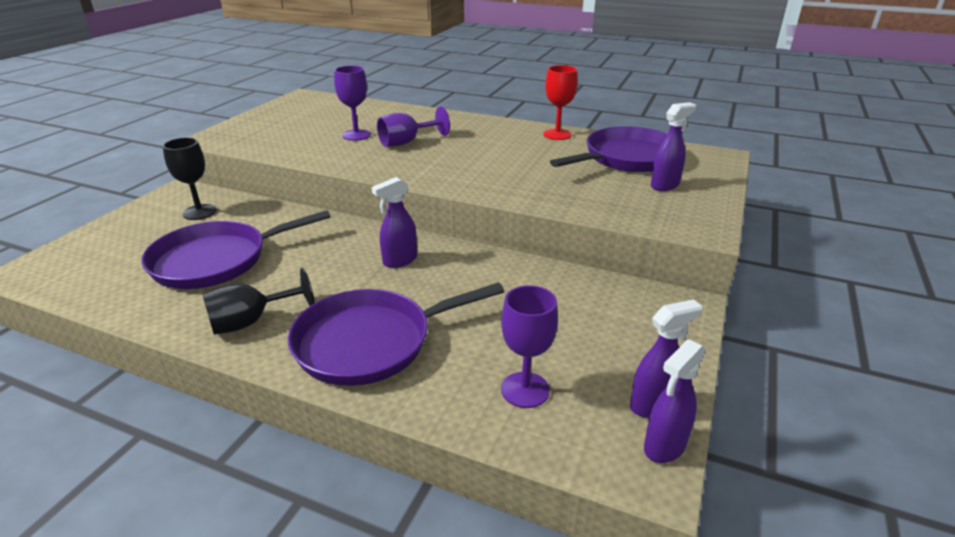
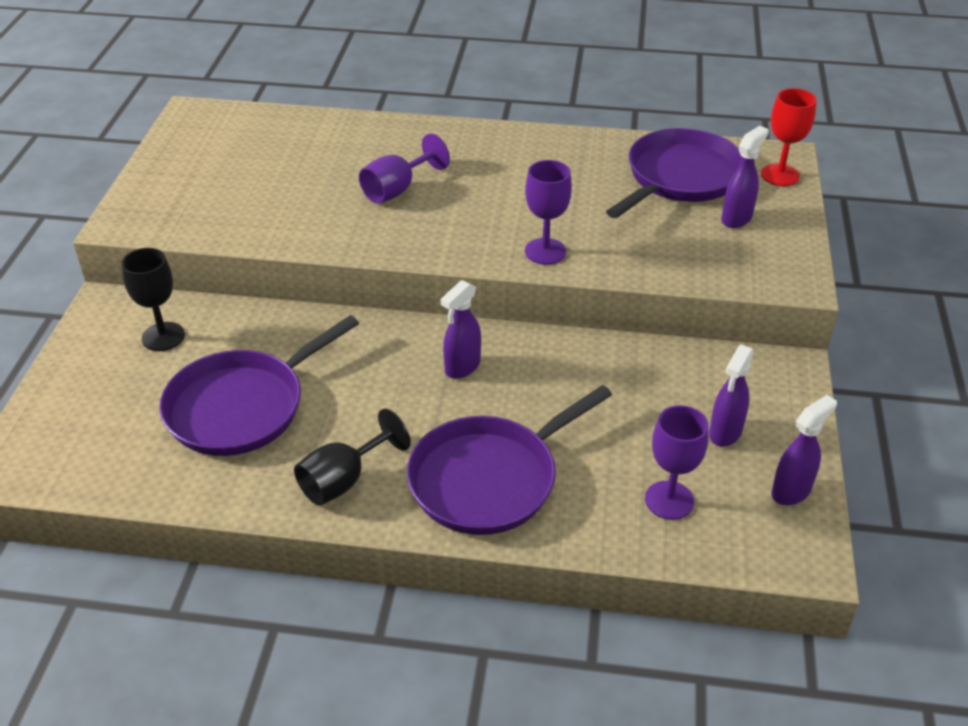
camera: 15 degrees left, 10 degrees up
(356, 135) = (322, 185): purple goblet -> purple goblet (545, 251)
(557, 134) = (580, 146): red goblet -> red goblet (780, 175)
(664, 447) = (813, 530): purple spray bottle -> purple spray bottle (725, 433)

